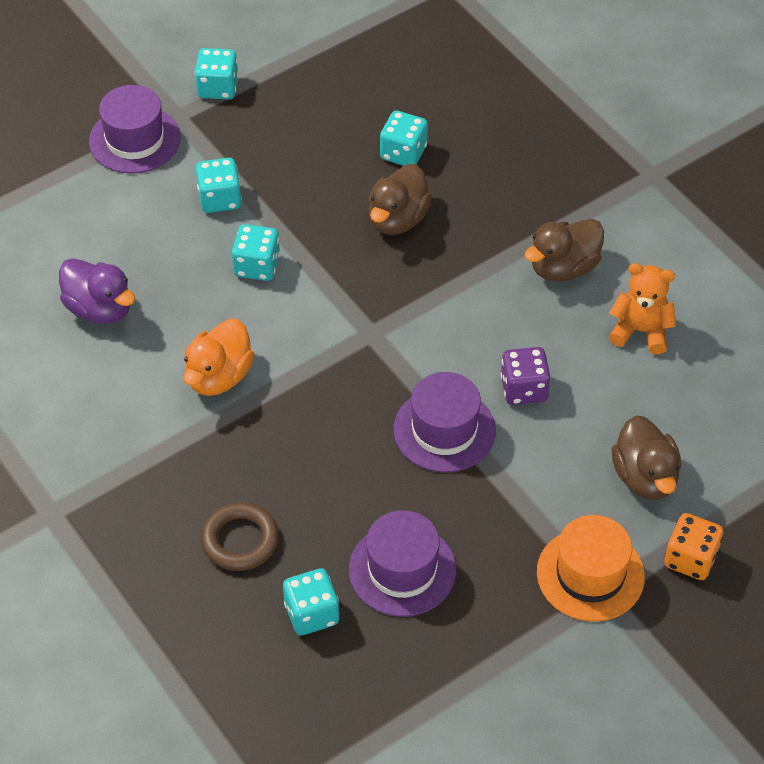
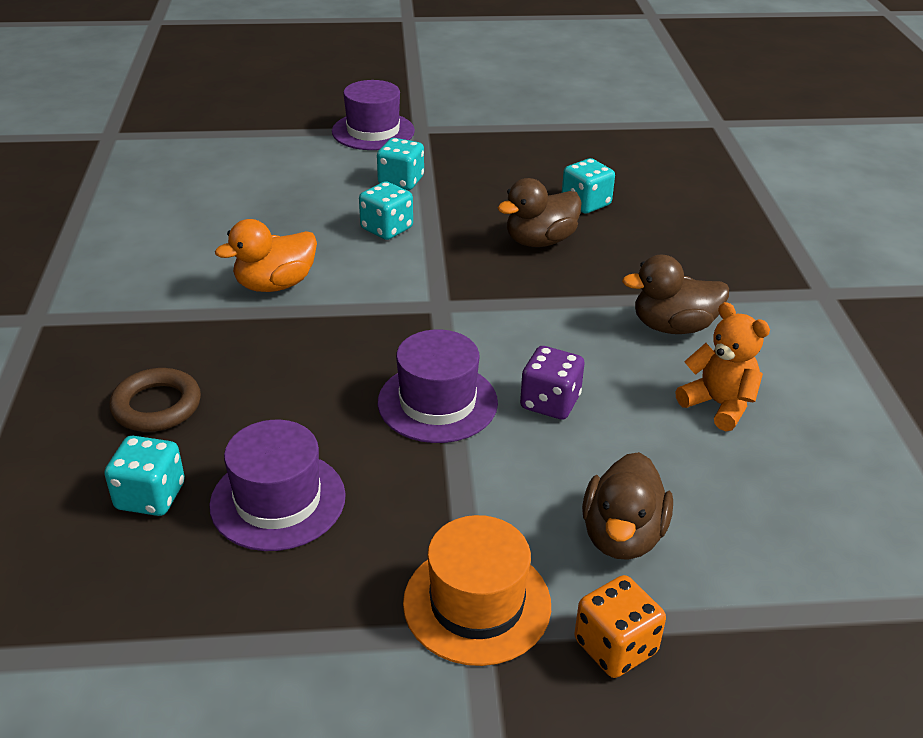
camera: 30 degrees right, 15 degrees down
(100, 309) = (233, 210): purple duck -> none
(218, 88) = (468, 124): turquoise dice -> none

